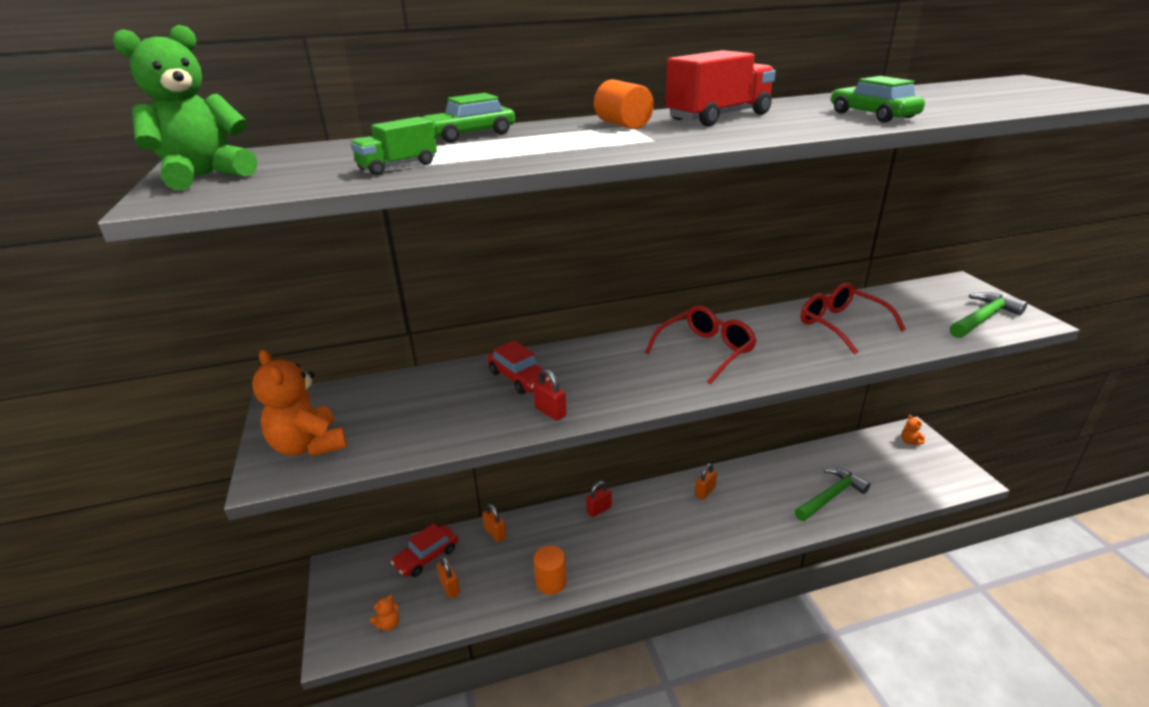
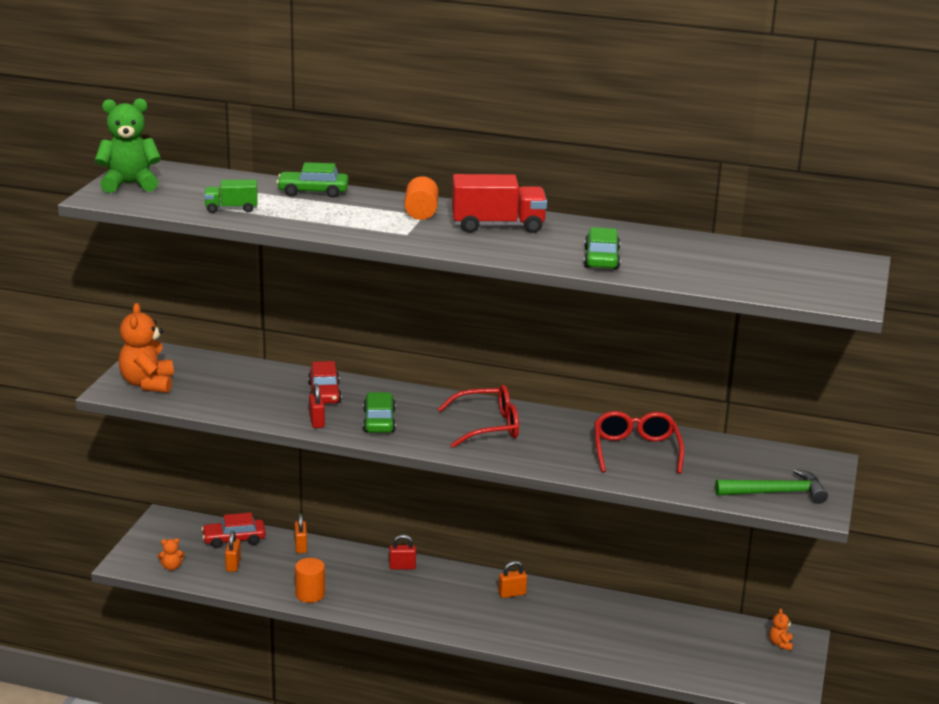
camera: 30 degrees right, 5 degrees down
(608, 385) = (379, 421): none -> green car
(830, 496) = (625, 645): green hammer -> none

